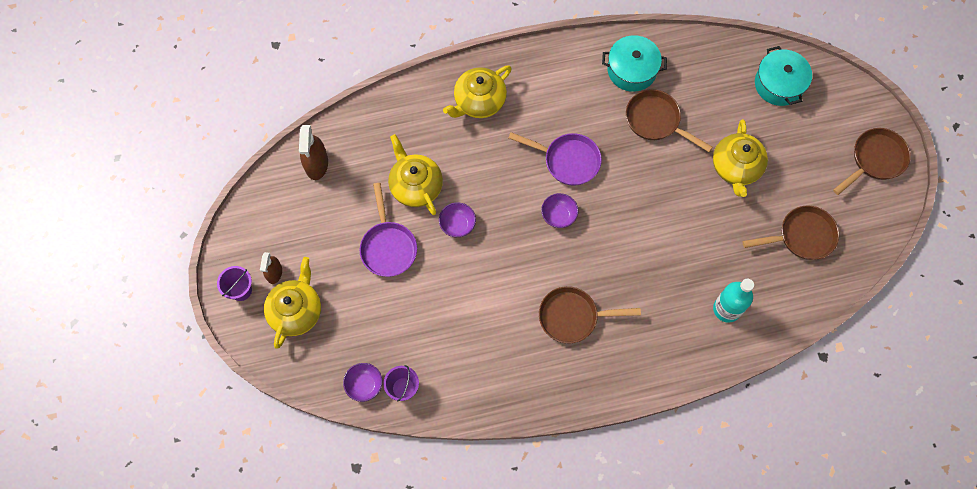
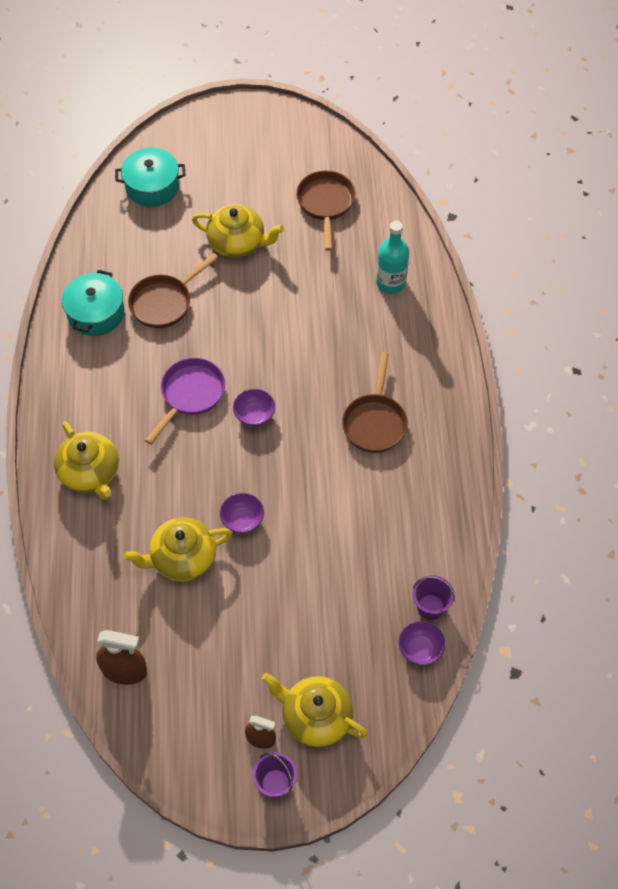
camera: 80 degrees left, 10 degrees down
(388, 246) = (254, 600): purple pan -> none
(875, 160) = (258, 128): brown pan -> none

